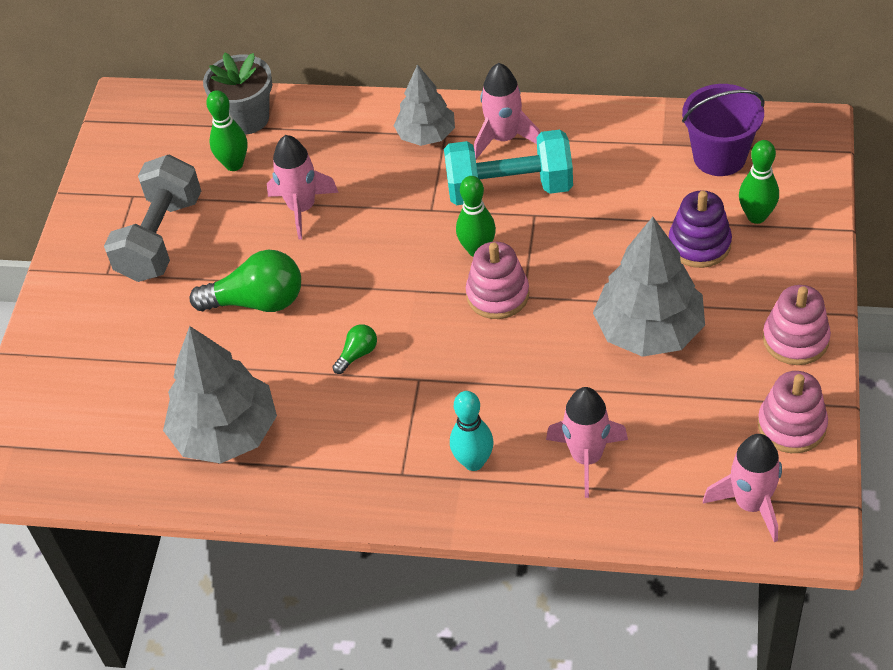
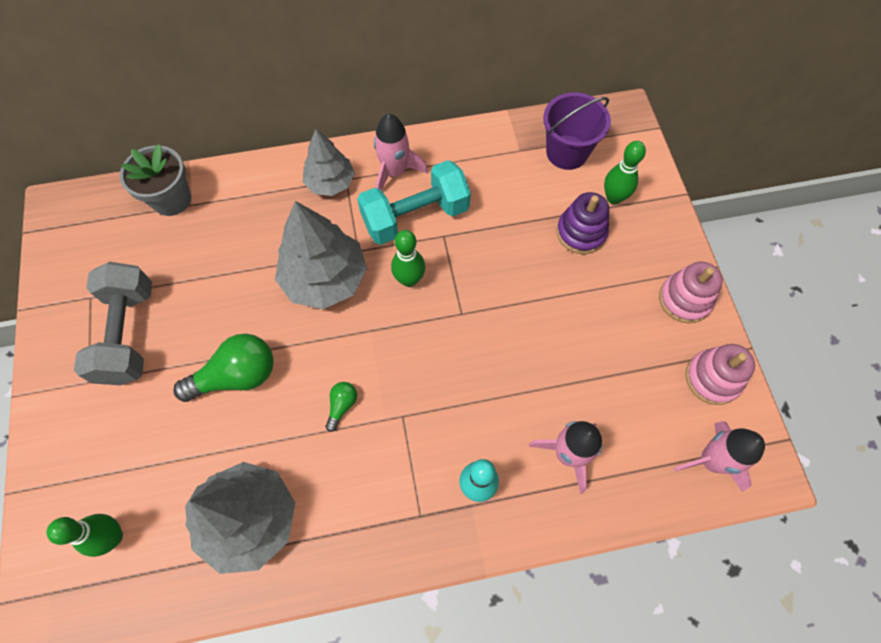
camera: 25 degrees left, 15 degrees up
(234, 164) = (174, 246): green bowling pin -> green bowling pin (113, 537)
(302, 208) = (247, 274): pink rocket -> none
(497, 295) = (440, 317): pink stacking toy -> none
(649, 330) = (572, 320): grey tree -> grey tree (325, 278)

